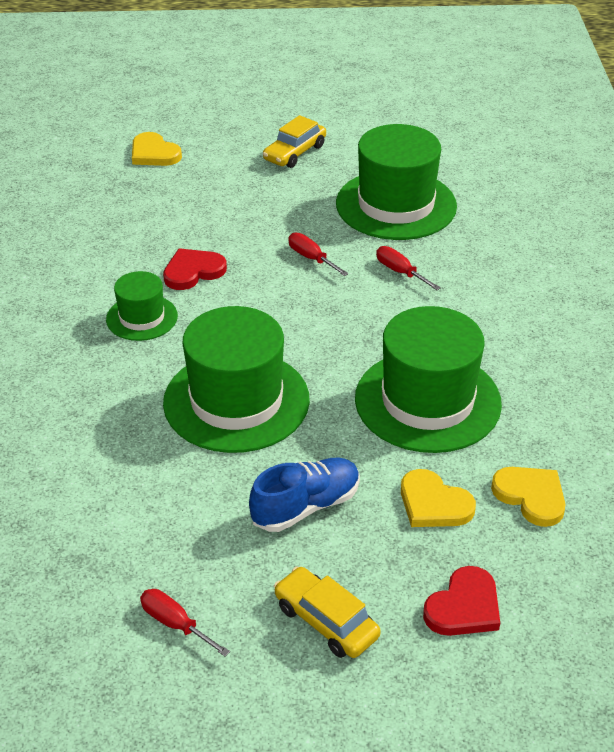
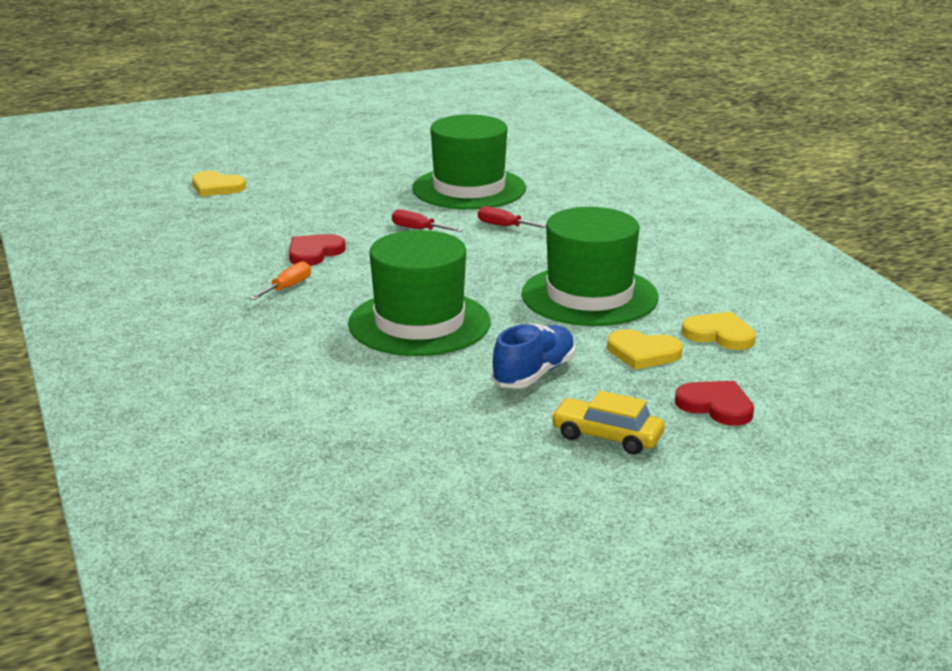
camera: 20 degrees left, 15 degrees down
(142, 318) = (287, 287): green hat -> orange screwdriver
(175, 624) = (473, 465): red screwdriver -> none
(294, 153) = (351, 170): yellow car -> none
(464, 607) = (716, 406): red heart -> red heart turned 75 degrees counterclockwise

